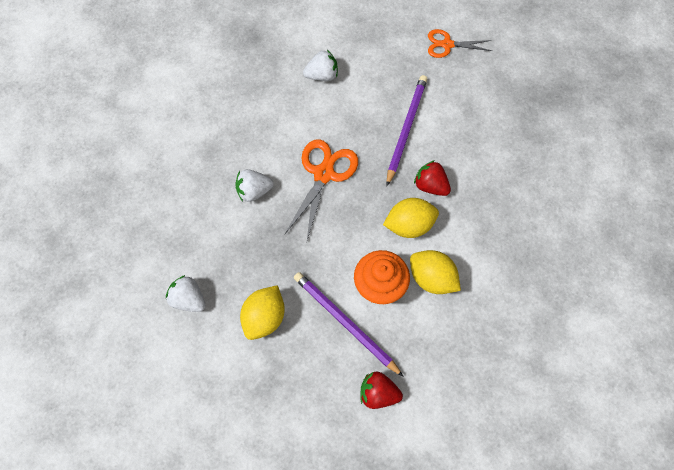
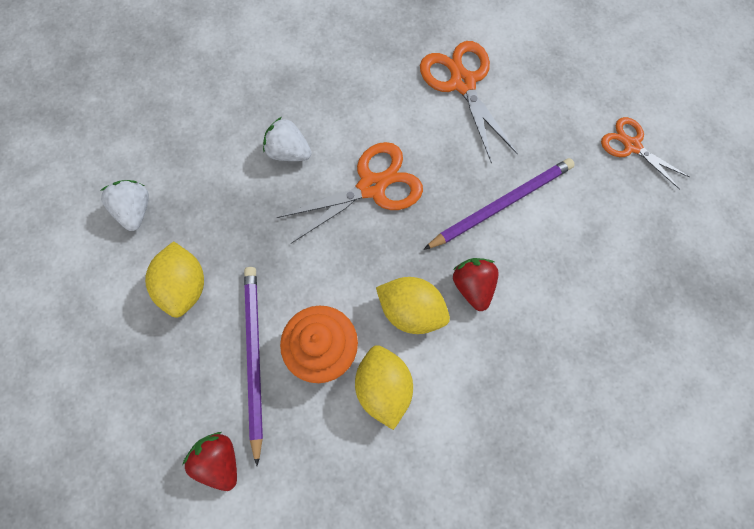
camera: 40 degrees right, 5 degrees up
(264, 317) = (185, 286): yellow lemon -> yellow lemon turned 75 degrees counterclockwise
(322, 75) = (462, 83): white strawberry -> orange scissors

